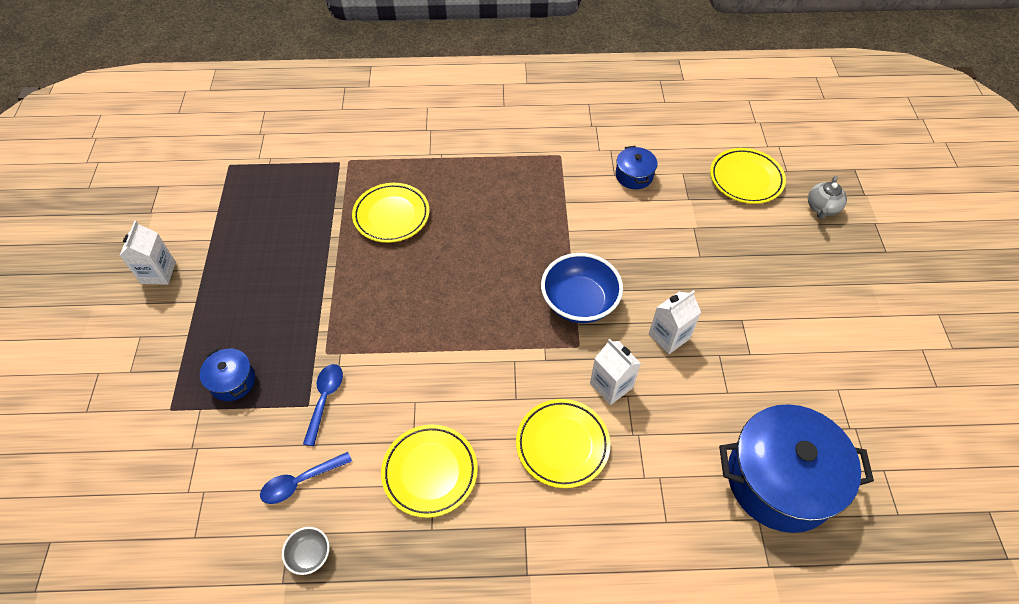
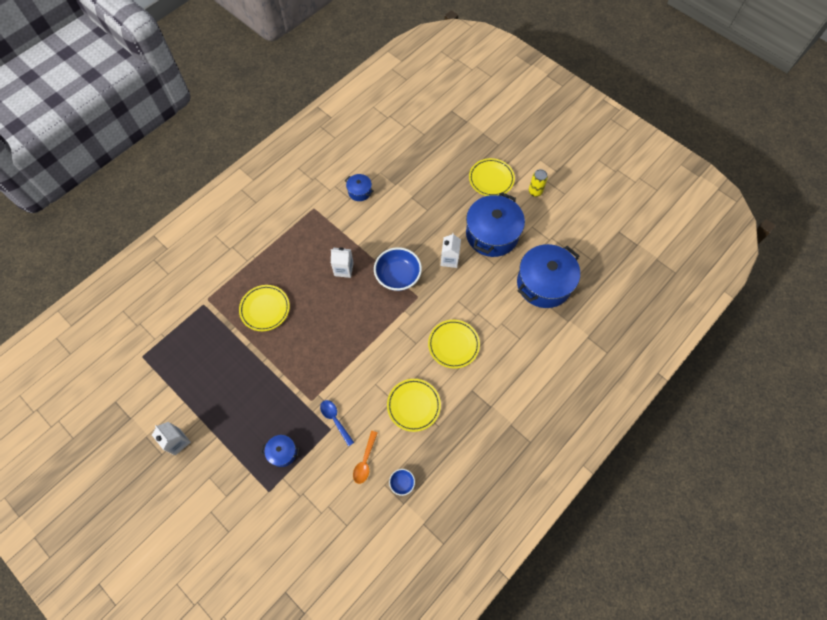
camera: 45 degrees left, 10 degrees up
(300, 481) = (365, 461): blue spoon -> orange spoon
(309, 555) = (402, 483): grey bowl -> blue bowl
(611, 385) = (447, 302): white carton -> white carton (344, 269)
(746, 179) = (411, 153): yellow plate -> yellow plate (491, 179)
(763, 352) = (492, 234): none -> blue pot
(822, 208) = (455, 143): grey teapot -> none
(888, 348) = (535, 191): none -> yellow can

